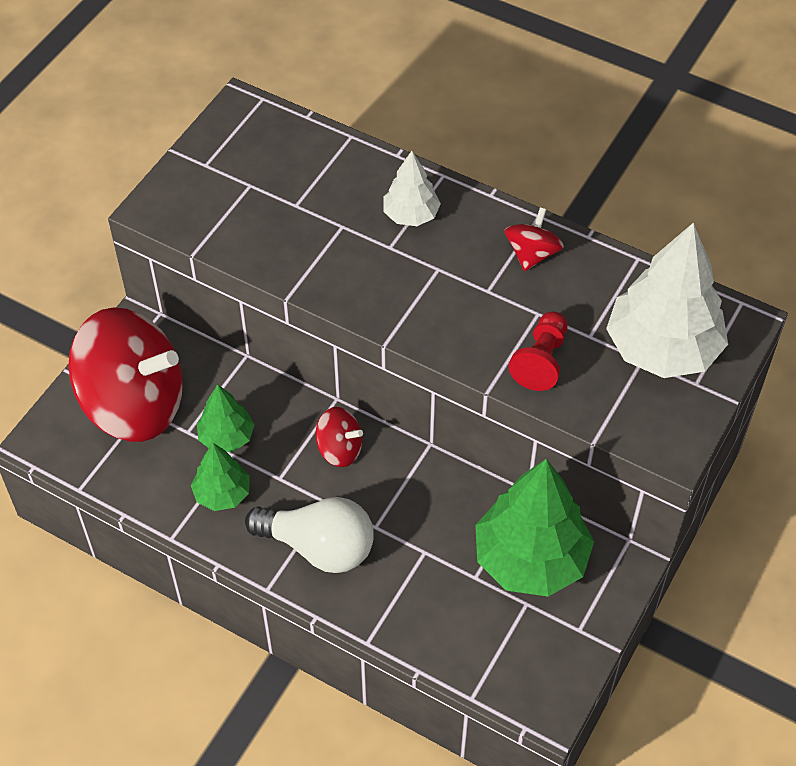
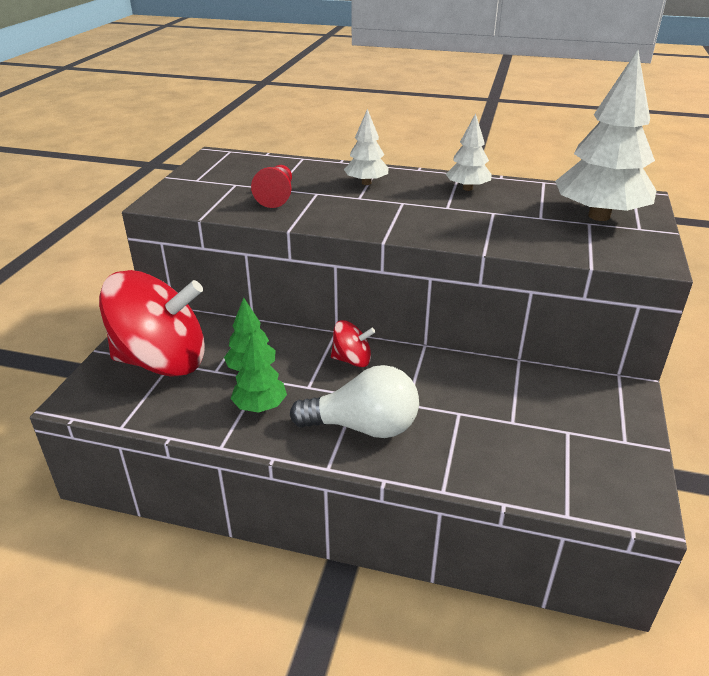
camera: 15 degrees left, 20 degrees down
(530, 559) = (550, 401): green tree -> none
(532, 254) = (467, 188): red spinning top -> white tree
(541, 360) = (514, 233): red pawn -> red pawn (277, 196)

